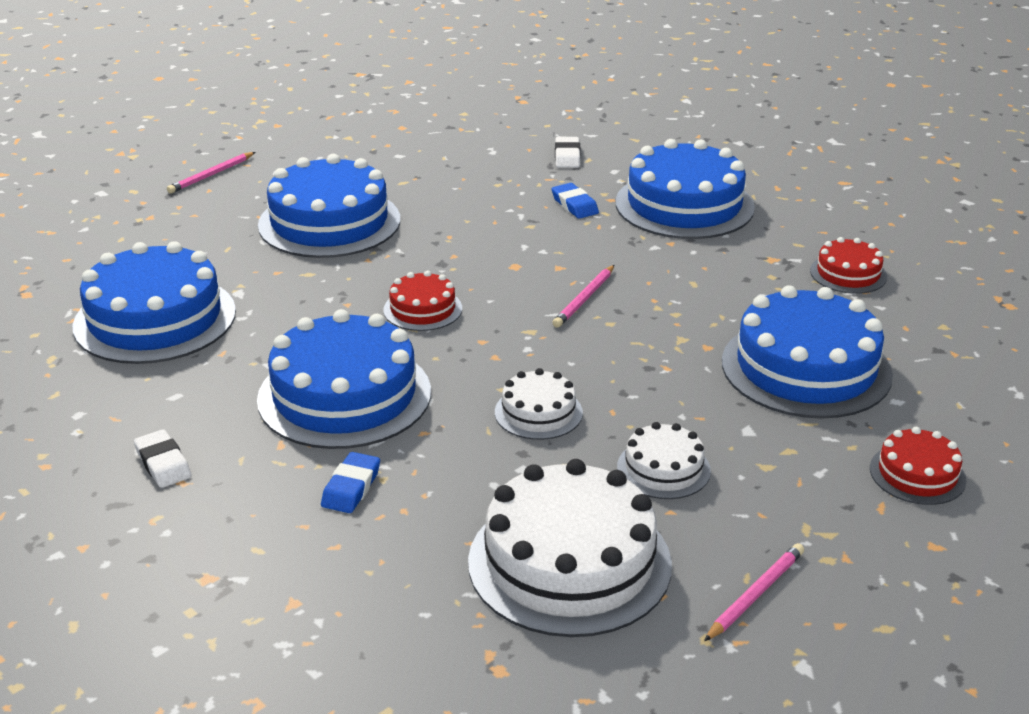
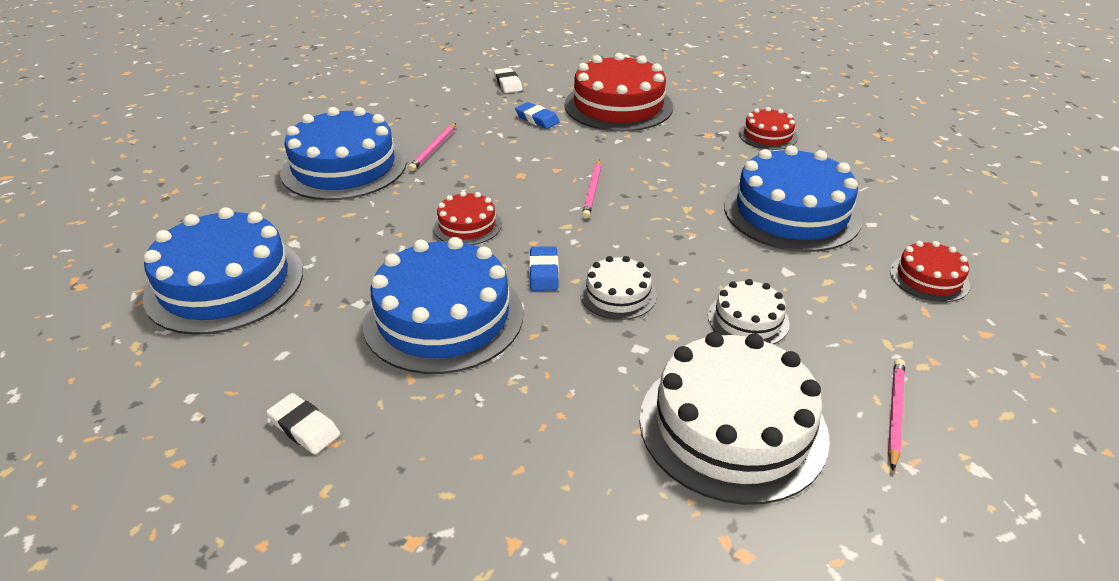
camera: 20 degrees left, 5 degrees up
(211, 175) = (216, 145): pink pencil -> pink pencil (433, 149)
(351, 487) = (500, 405): blue eraser -> blue eraser (543, 273)
(684, 205) = (618, 105): blue cake -> red cake

